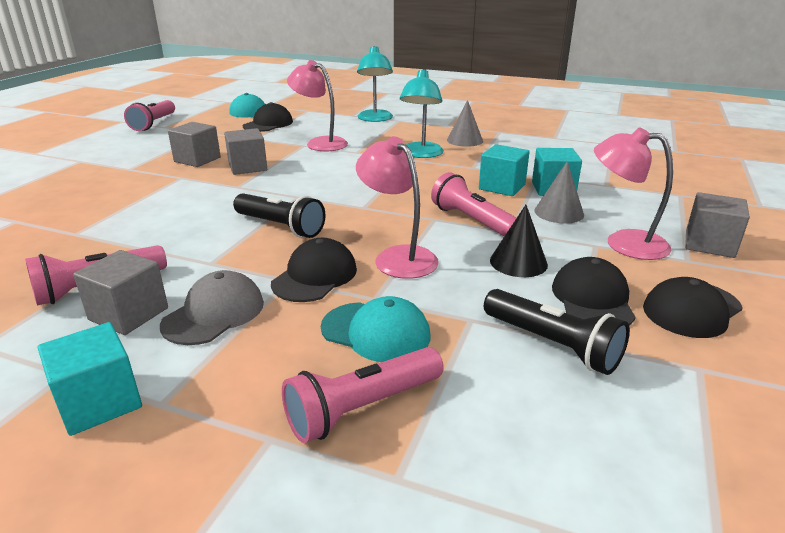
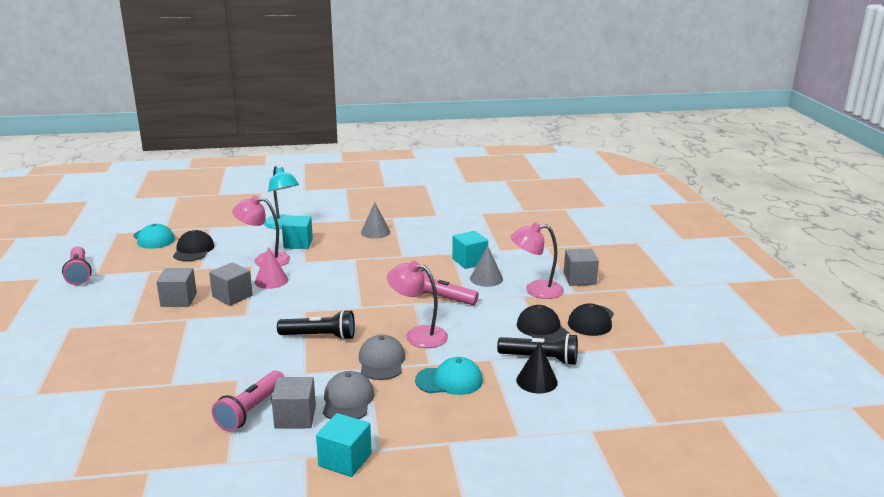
camera: 30 degrees left, 5 degrees down
(303, 161) = (271, 280): none -> pink cone
(315, 276) = (381, 361): black cap -> grey cap
(362, 408) = (479, 416): pink flashlight -> none
(421, 154) = (355, 253): turquoise lamp -> none
(502, 187) = (436, 267): turquoise cube -> turquoise cube (298, 243)
(518, 262) = (489, 319): black cone -> black cone (536, 381)

